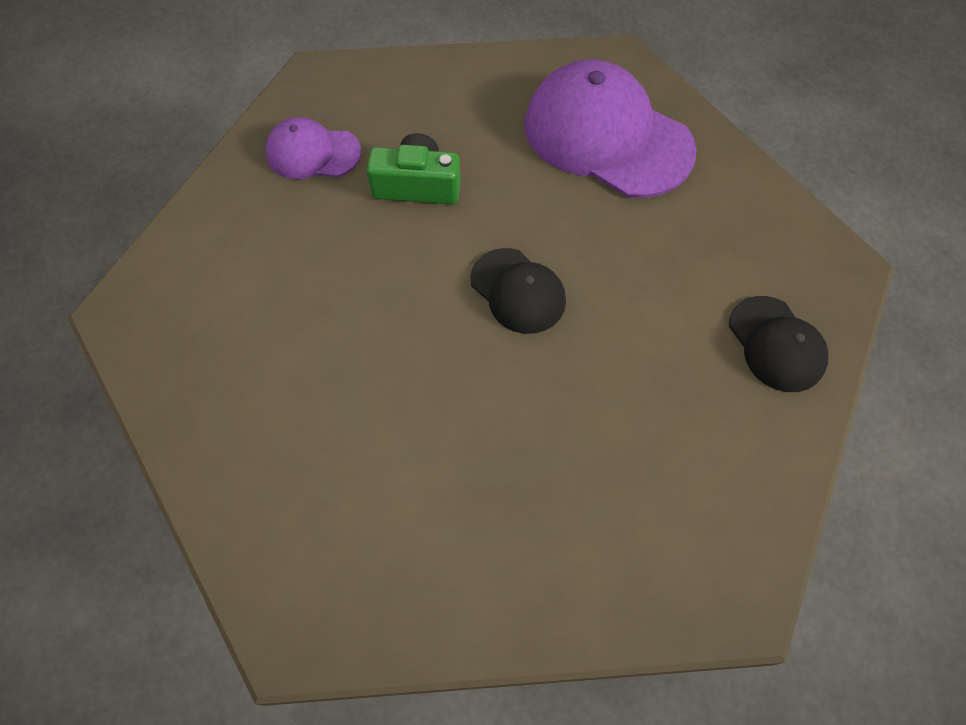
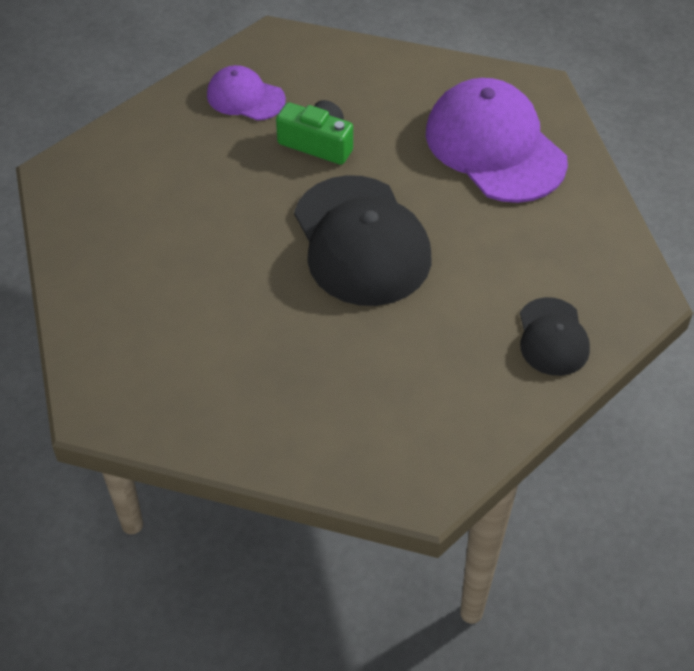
camera: 20 degrees right, 10 degrees down
(518, 291) = (361, 241): black cap -> black cap, size x1.90

